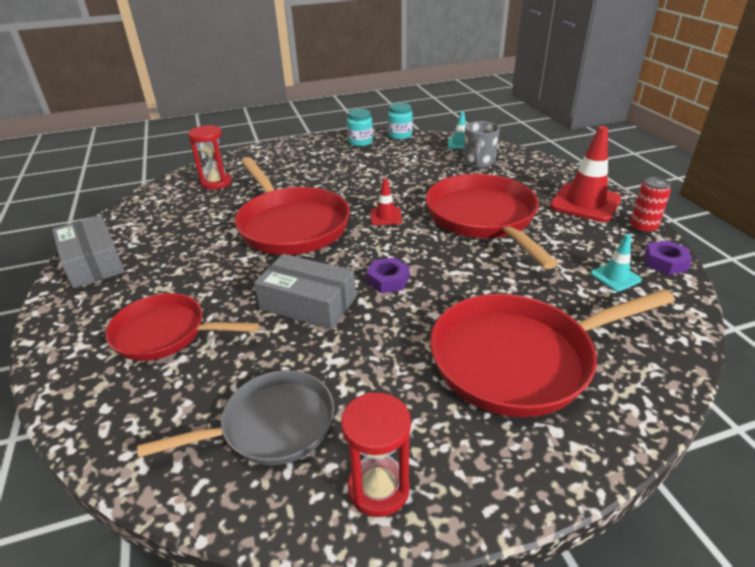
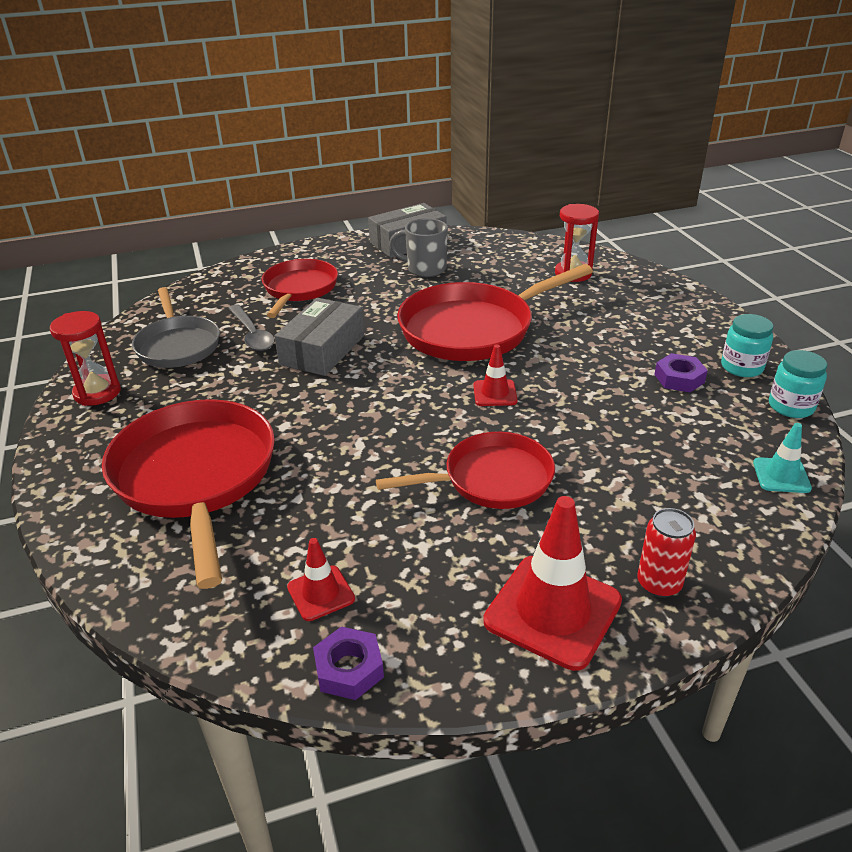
camera: 90 degrees right, 0 degrees up
(263, 359) = (252, 334): none -> grey spoon
(388, 280) = (352, 395): purple nut -> purple nut (679, 378)
(478, 163) = (698, 492): grey mug -> grey mug (425, 269)
(483, 219) = (491, 479): red pan -> red pan, size x0.63
(615, 277) = (321, 593): turquoise traffic cone -> red traffic cone
(643, 228) = (461, 673): red can -> red can (659, 584)

